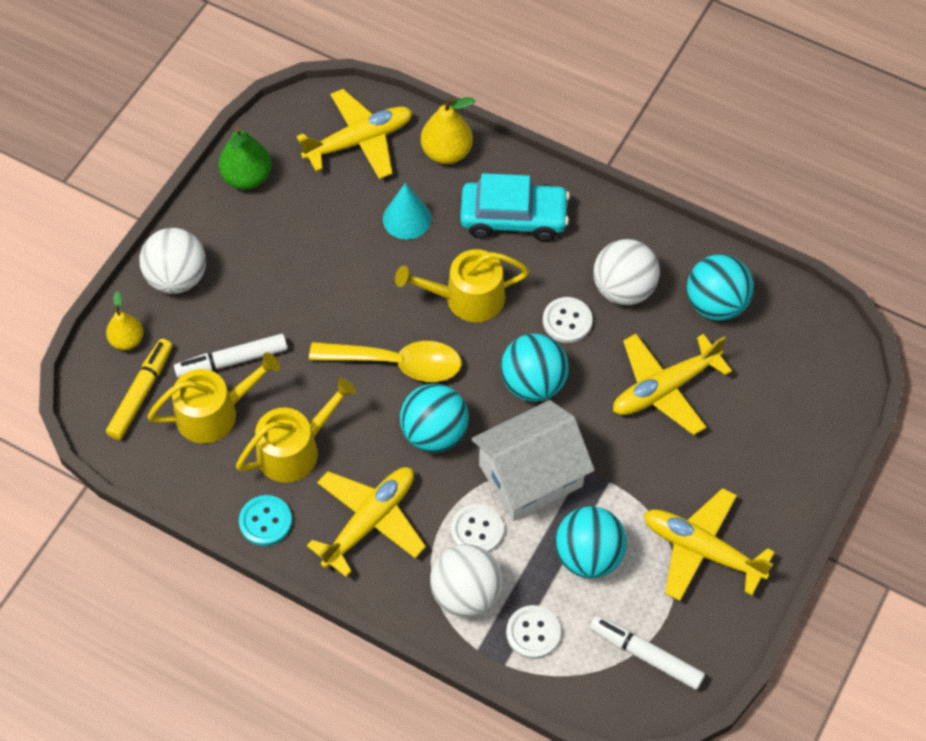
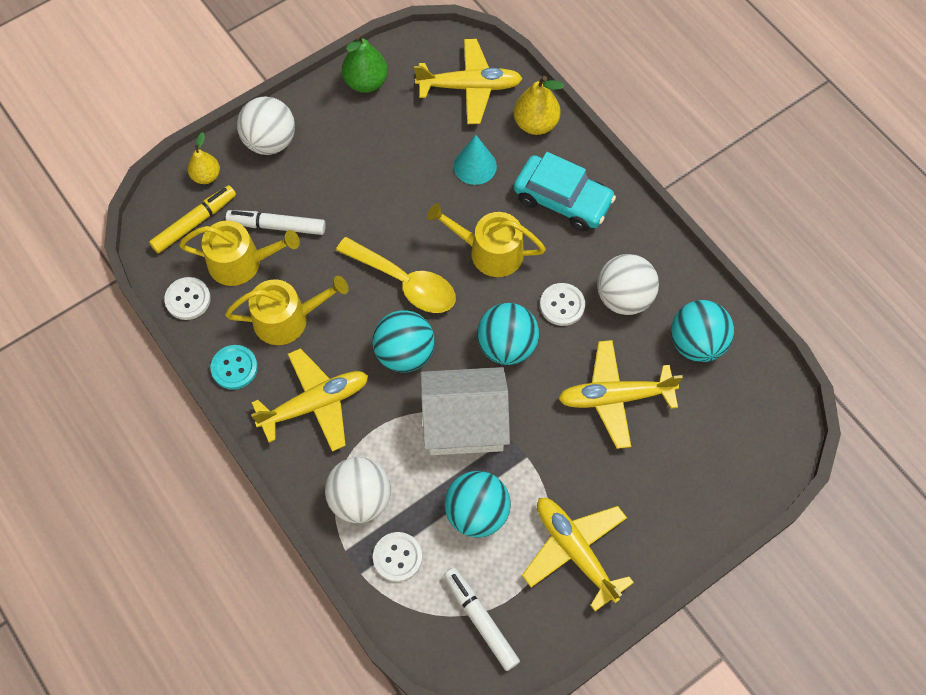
camera: 25 degrees right, 5 degrees up
(477, 530) = (396, 450): white button -> white button (188, 299)

